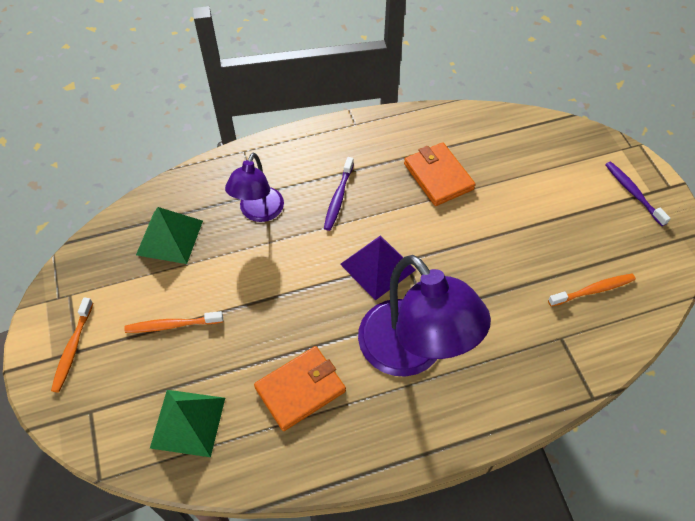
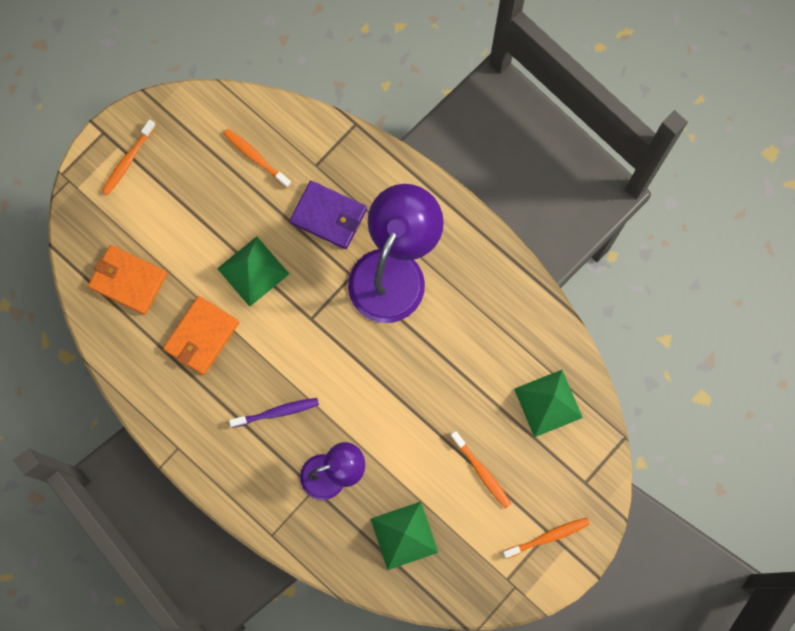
camera: 120 degrees left, 20 degrees up
(300, 389) = (473, 336): orange wallet -> orange wallet (128, 281)
(377, 266) = (330, 338): purple pyramid -> none
(477, 237) = (253, 271): none -> green pyramid
(500, 323) = (328, 216): none -> purple wallet
(633, 193) = (128, 161): purple toothbrush -> orange toothbrush

